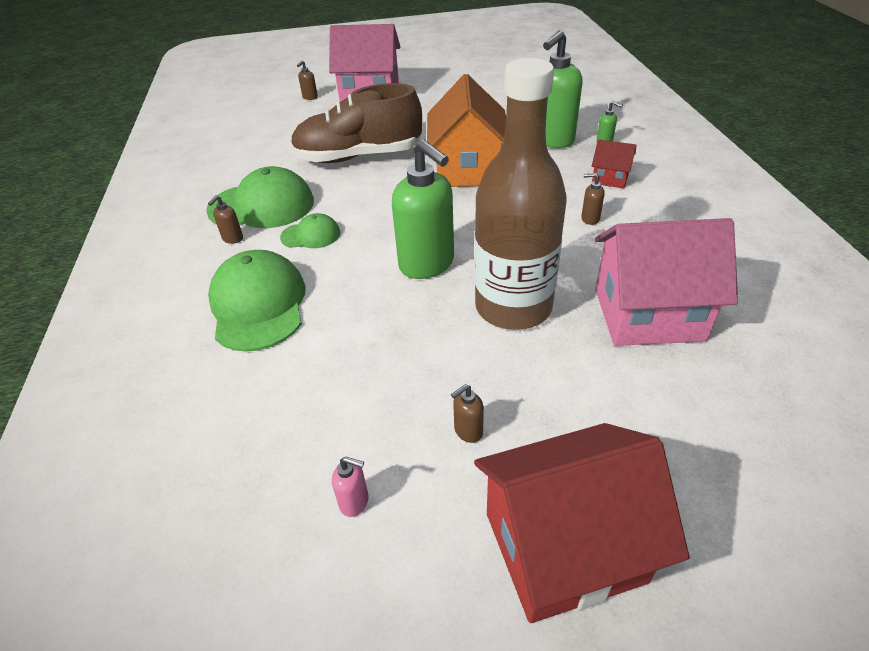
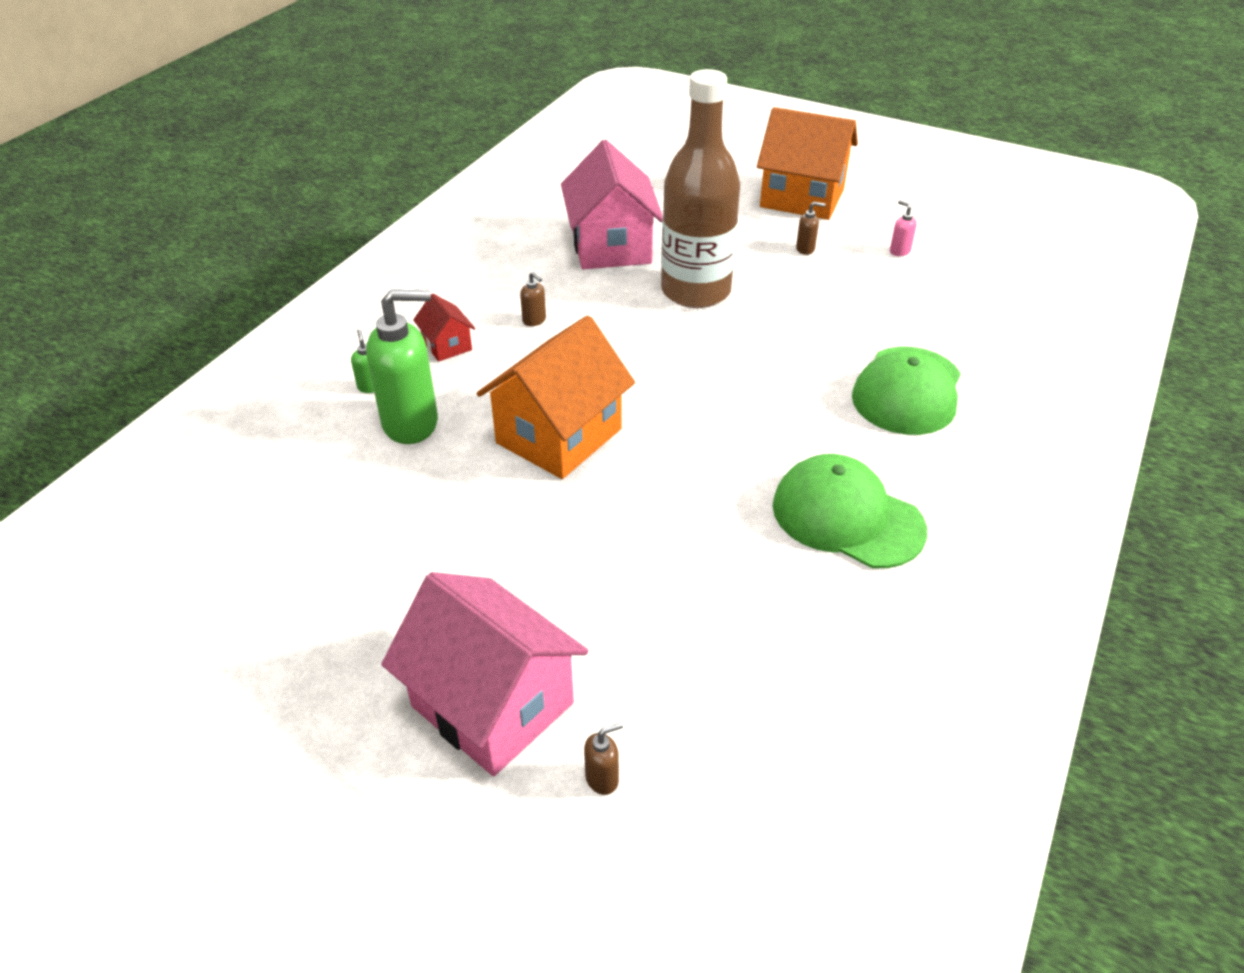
camera: 145 degrees left, 0 degrees up
(232, 239) = (905, 483): brown soap dispenser -> none
(311, 235) = (812, 441): green cap -> none
(359, 156) = (660, 537): brown shoe -> none
(427, 264) = (725, 353): green soap dispenser -> none
(564, 547) = (802, 198): red house -> orange house
(648, 314) = (611, 246): pink house -> pink house turned 45 degrees clockwise

